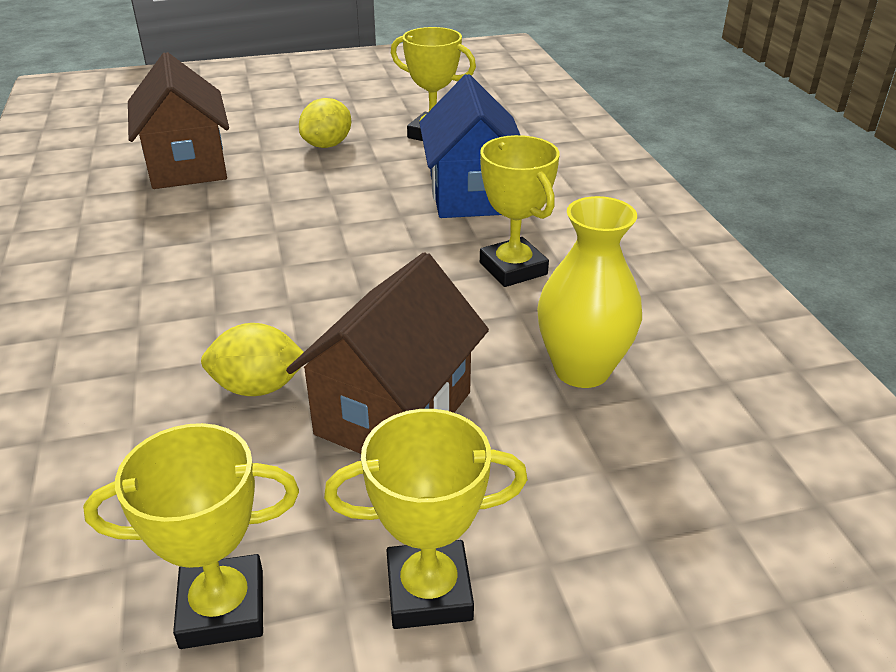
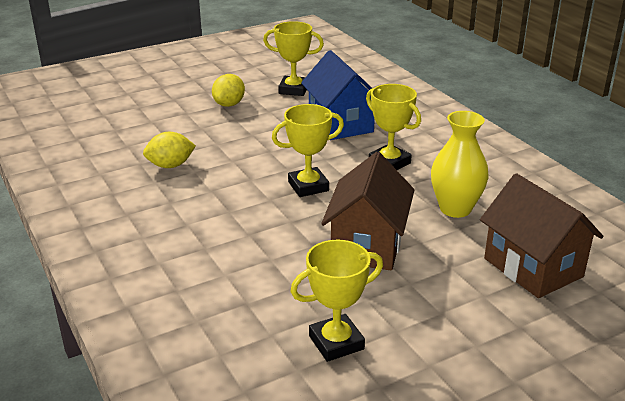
camera: 15 degrees left, 5 degrees down
(187, 165) = (144, 128): brown house -> brown house (533, 267)
(258, 387) = (283, 244): yellow lemon -> yellow lemon (170, 165)
(429, 591) = (433, 317): yellow trophy -> yellow trophy (308, 186)

